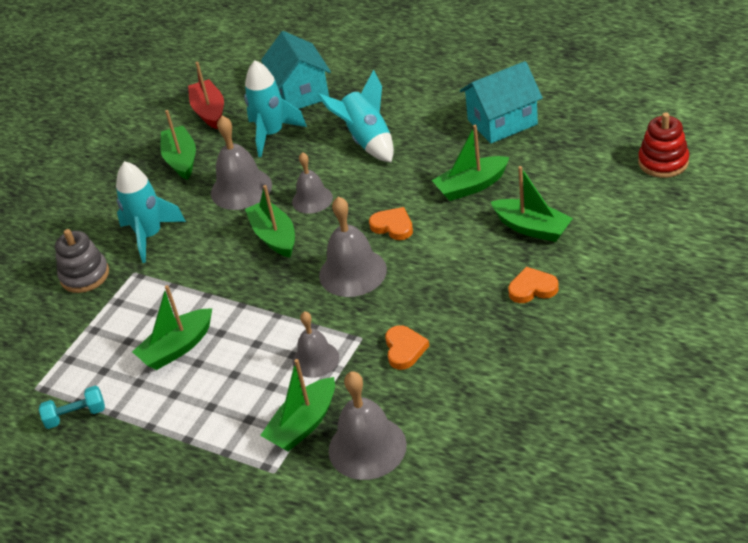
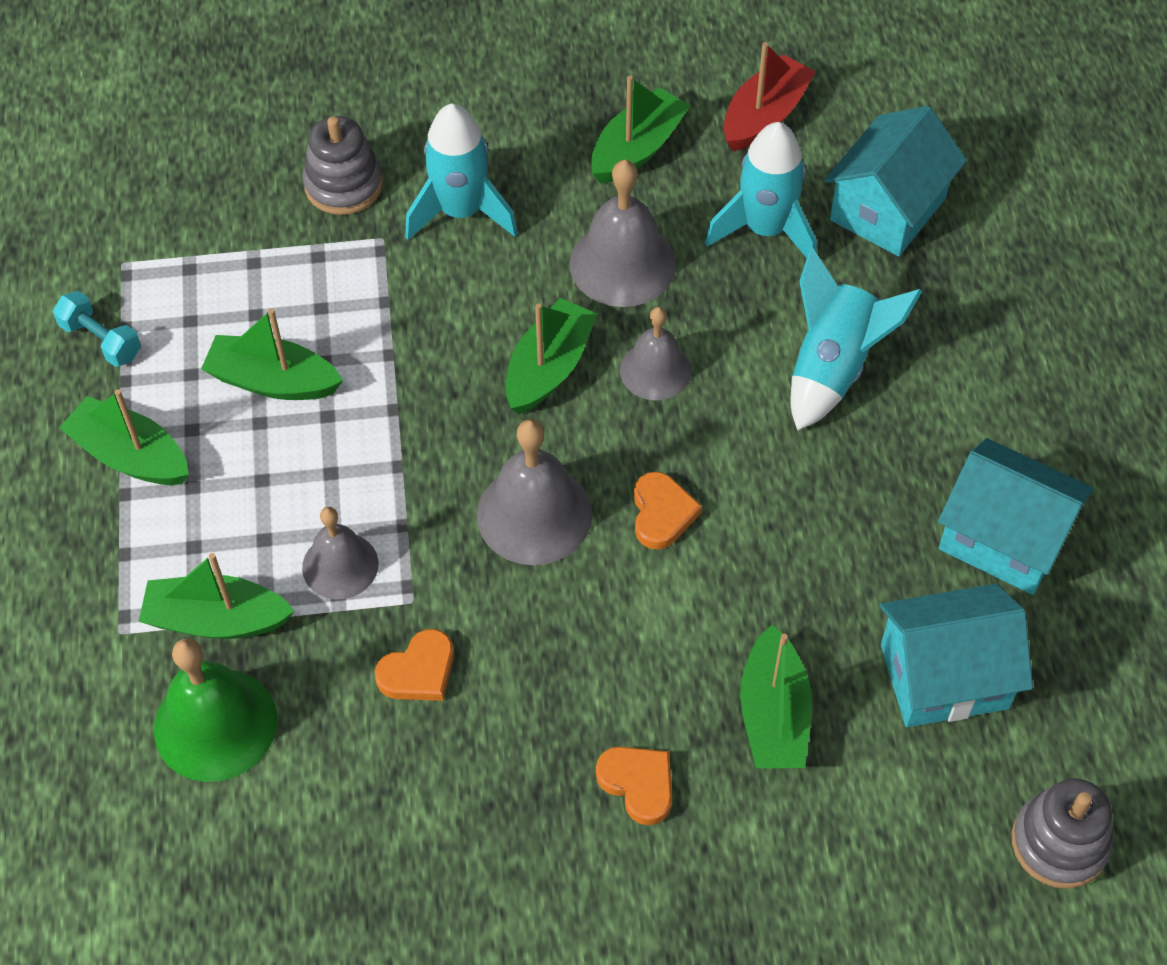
camera: 50 degrees right, 15 degrees up
(367, 447) = (215, 724): grey bell -> green bell
(471, 186) = (818, 575): green boat -> green boat (131, 456)
(556, 166) = (944, 676): none -> turquoise house
(663, 162) = (1059, 843): red stacking toy -> grey stacking toy

